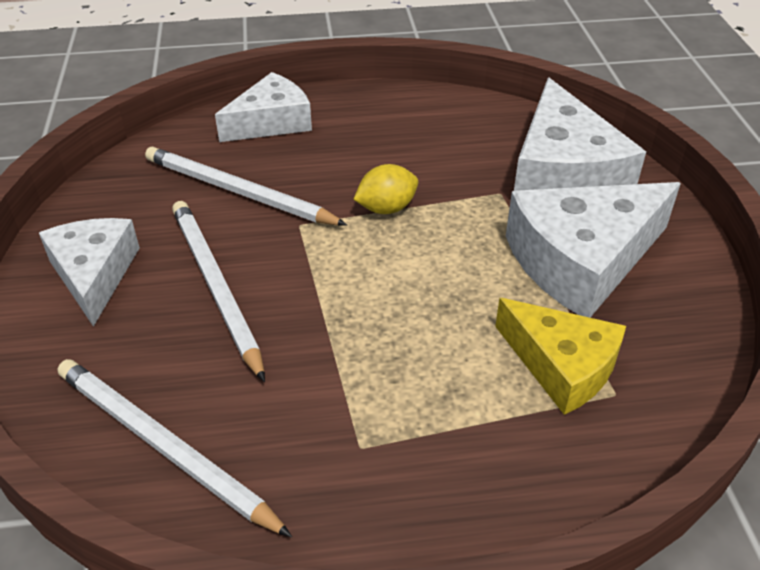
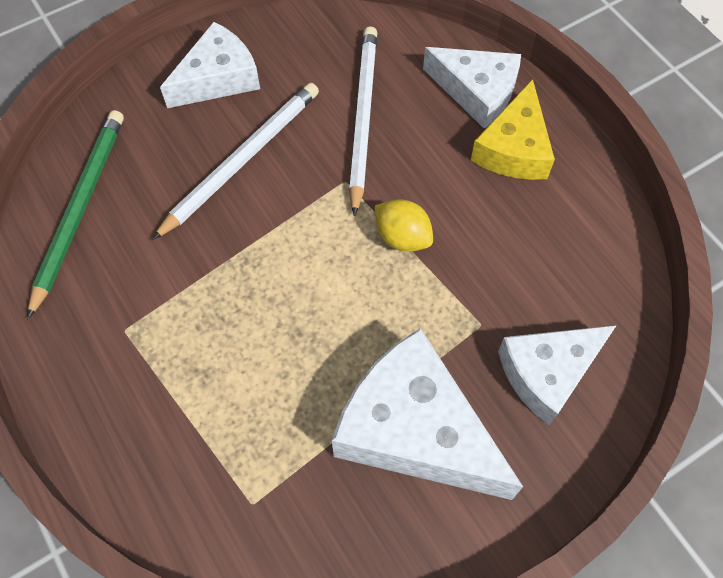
camera: 65 degrees right, 20 degrees up
(164, 447) = (79, 209): white pencil -> green pencil
(561, 365) = (266, 449): yellow cheese -> yellow cheese (514, 148)
(563, 173) = (548, 373): white cheese -> white cheese, size x0.65

